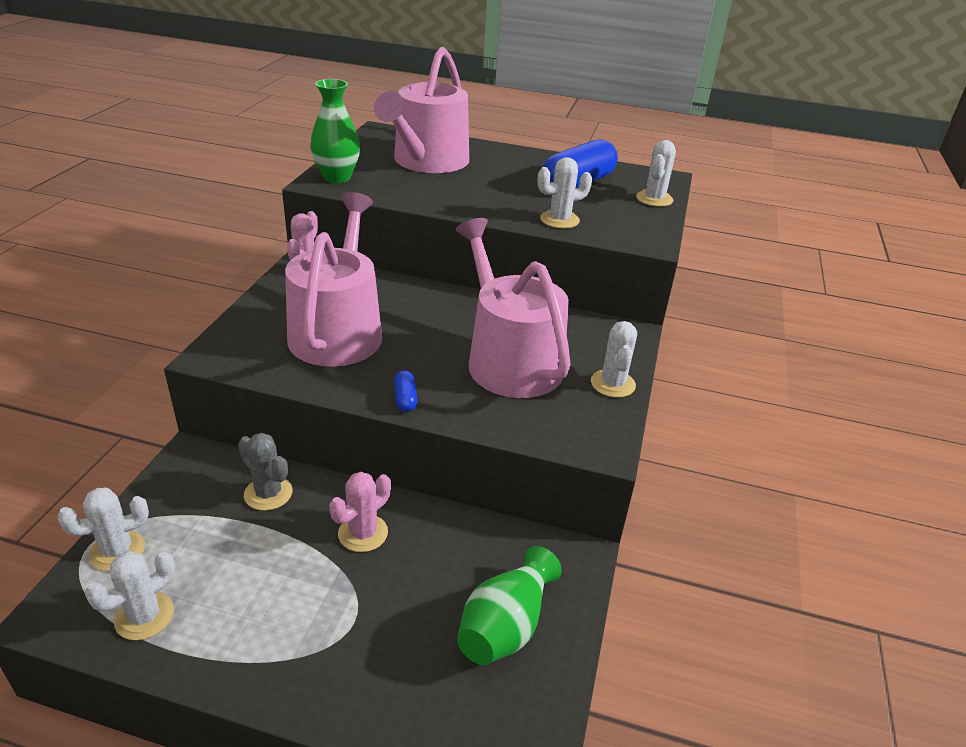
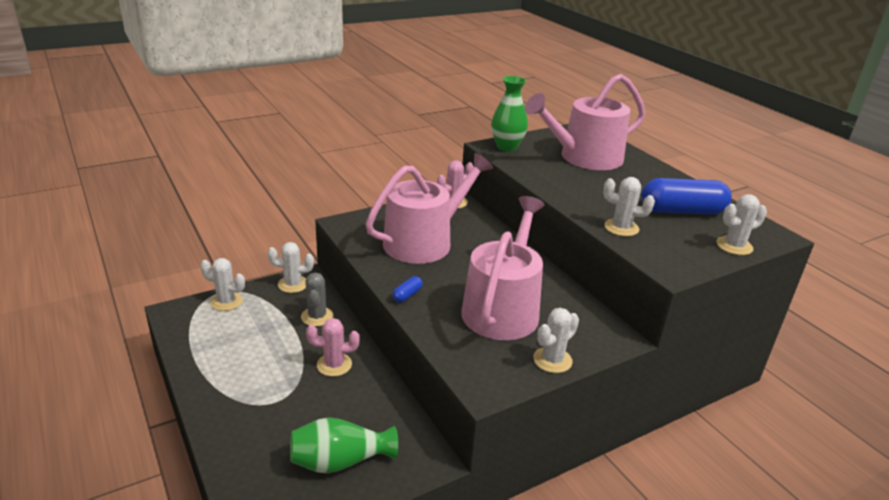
camera: 45 degrees right, 5 degrees down
(144, 616) = (201, 336): white cactus -> white cactus (293, 284)

